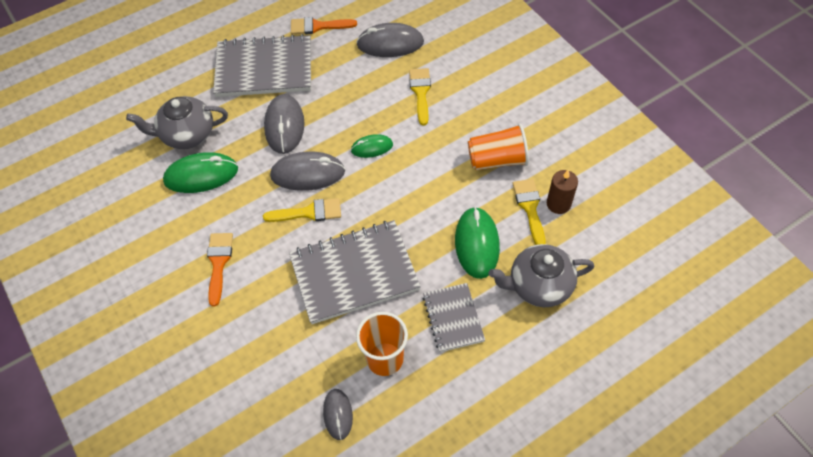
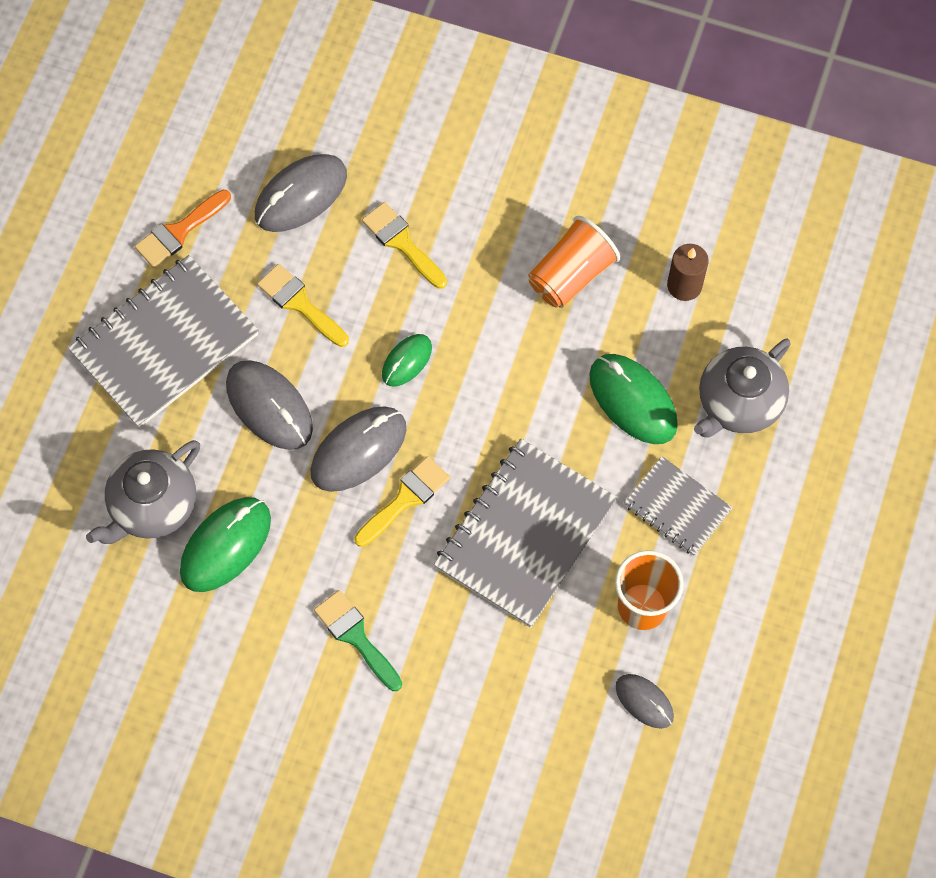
camera: 40 degrees left, 10 degrees up
(218, 263) = (355, 636): orange brush -> green brush
(529, 208) = (656, 313): yellow brush -> yellow brush (299, 303)

